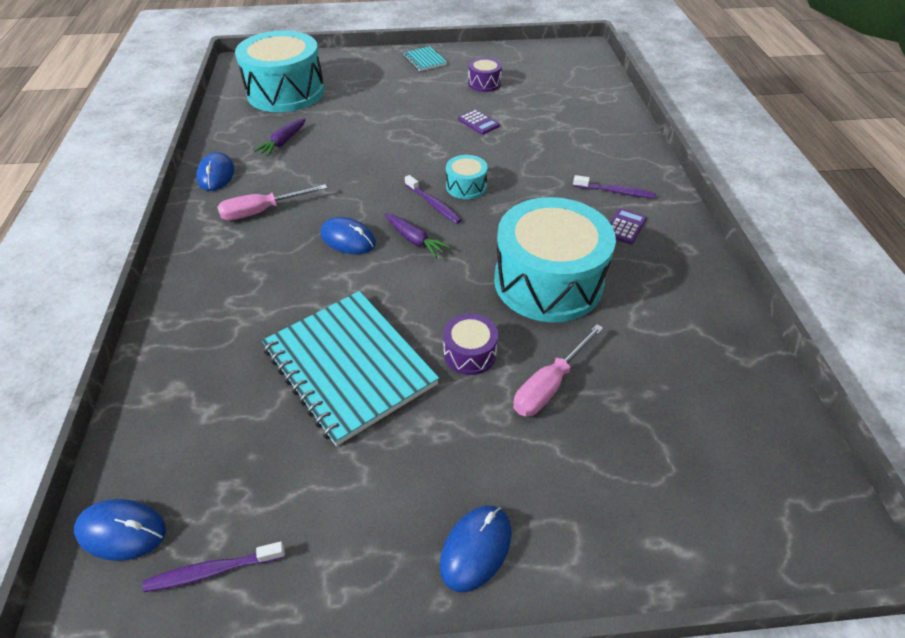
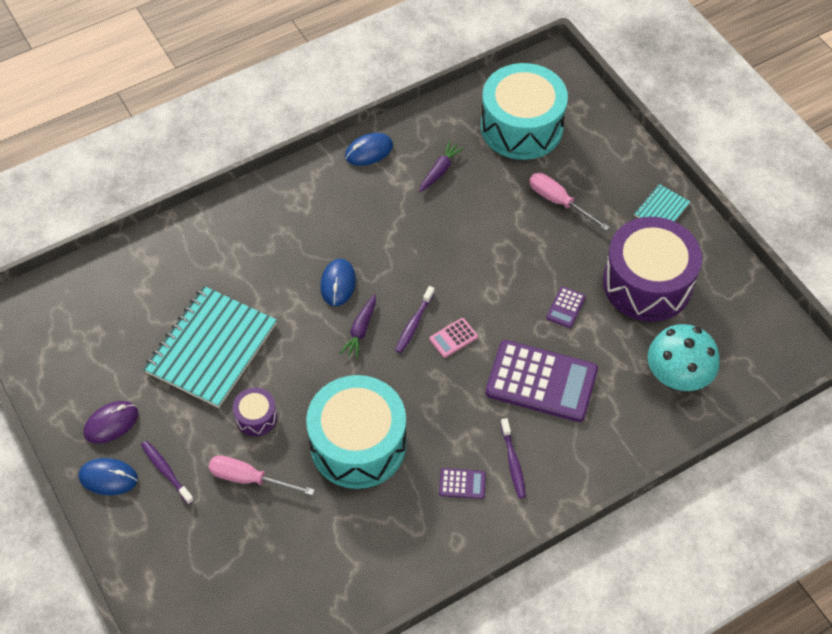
camera: 65 degrees right, 10 degrees up
(122, 531) = (53, 297): blue mouse -> none
(213, 570) = (48, 354): purple toothbrush -> purple toothbrush (166, 471)
(262, 211) = (340, 209): pink screwdriver -> pink screwdriver (559, 202)
(283, 142) = (440, 170): purple carrot -> purple carrot turned 120 degrees clockwise
(389, 516) = (111, 423): none -> purple mouse
(466, 186) = (453, 338): turquoise drum -> pink calculator
(484, 83) = (647, 283): purple drum -> purple drum, size x2.27
(542, 154) = (541, 382): none -> purple calculator
(575, 95) = (677, 376): none -> turquoise mushroom

